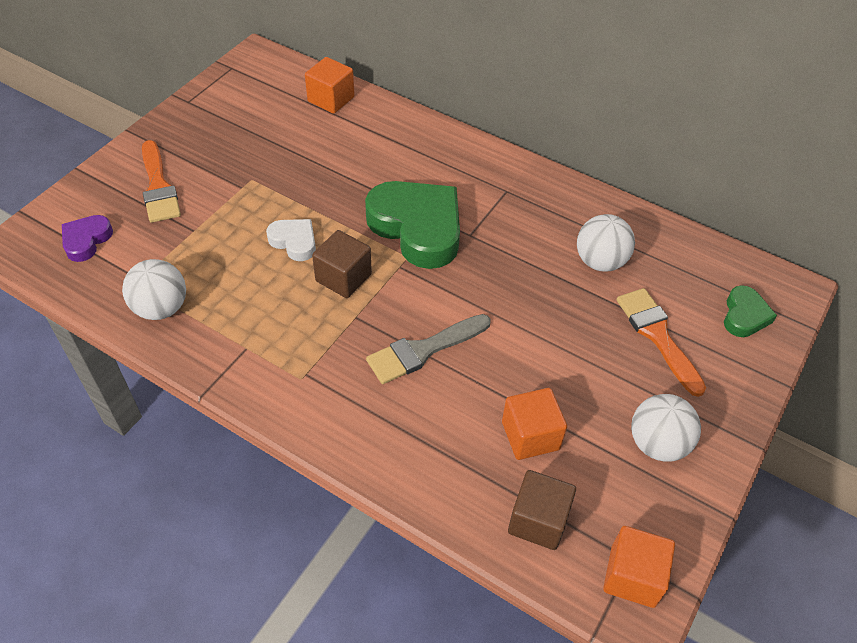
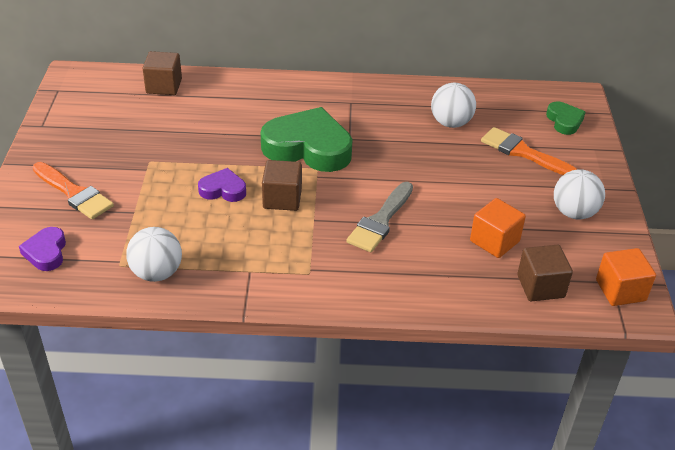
camera: 30 degrees left, 10 degrees down
(294, 242) = (223, 190): white heart -> purple heart
(331, 99) = (164, 86): orange cube -> brown cube

